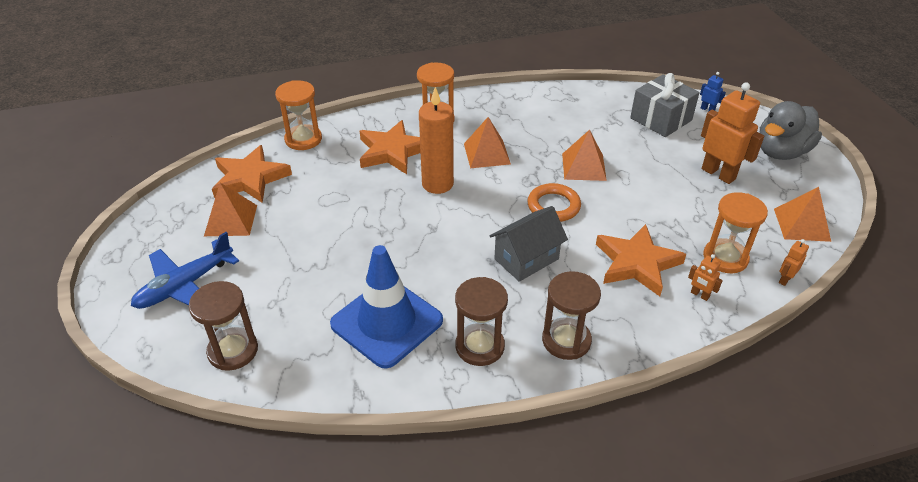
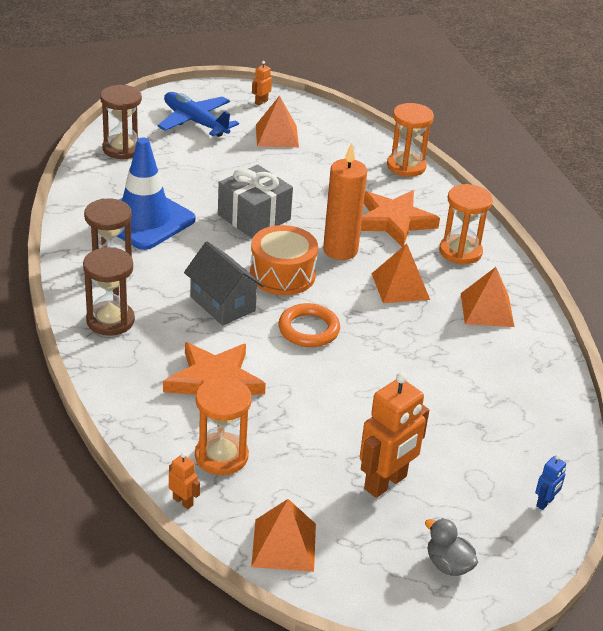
camera: 85 degrees right, 5 degrees down
(250, 179) = (337, 141): orange star -> none
(477, 220) = (282, 274): none -> orange drum
(584, 167) = (385, 360): orange pyramid -> orange pyramid (487, 310)
(661, 119) = (507, 447): grey gift -> grey gift (254, 217)
(699, 295) = (163, 423): orange robot -> orange robot (261, 102)
(781, 152) = (448, 565): grey duck -> grey duck, size x0.52

